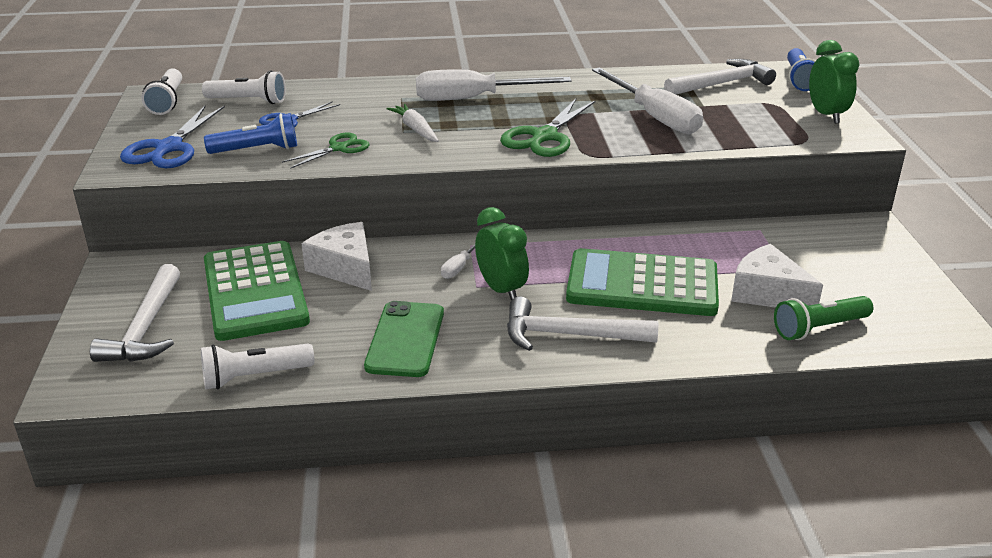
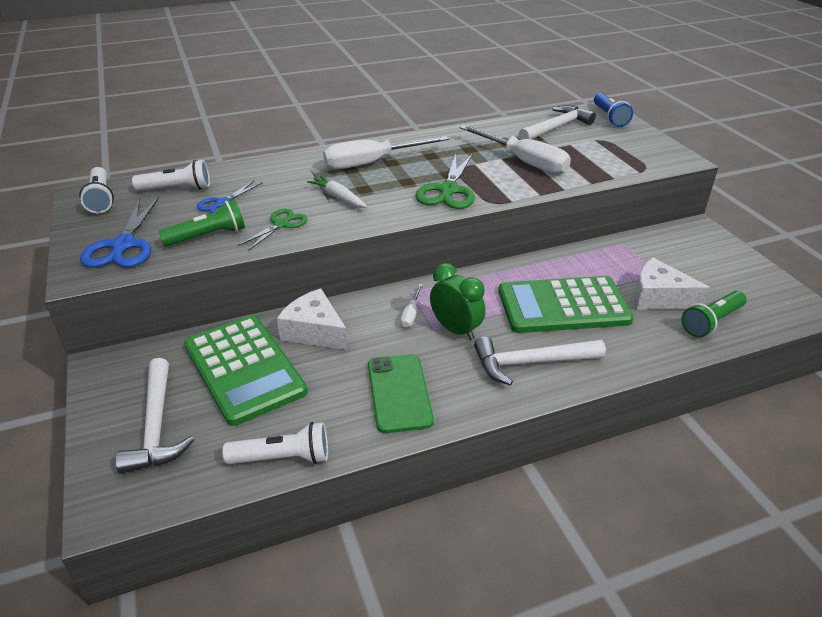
camera: 15 degrees left, 5 degrees up
(255, 377) = (282, 458): white flashlight -> white flashlight turned 150 degrees counterclockwise
(257, 150) = (208, 236): blue flashlight -> green flashlight
(826, 115) = (646, 145): green clock -> none

